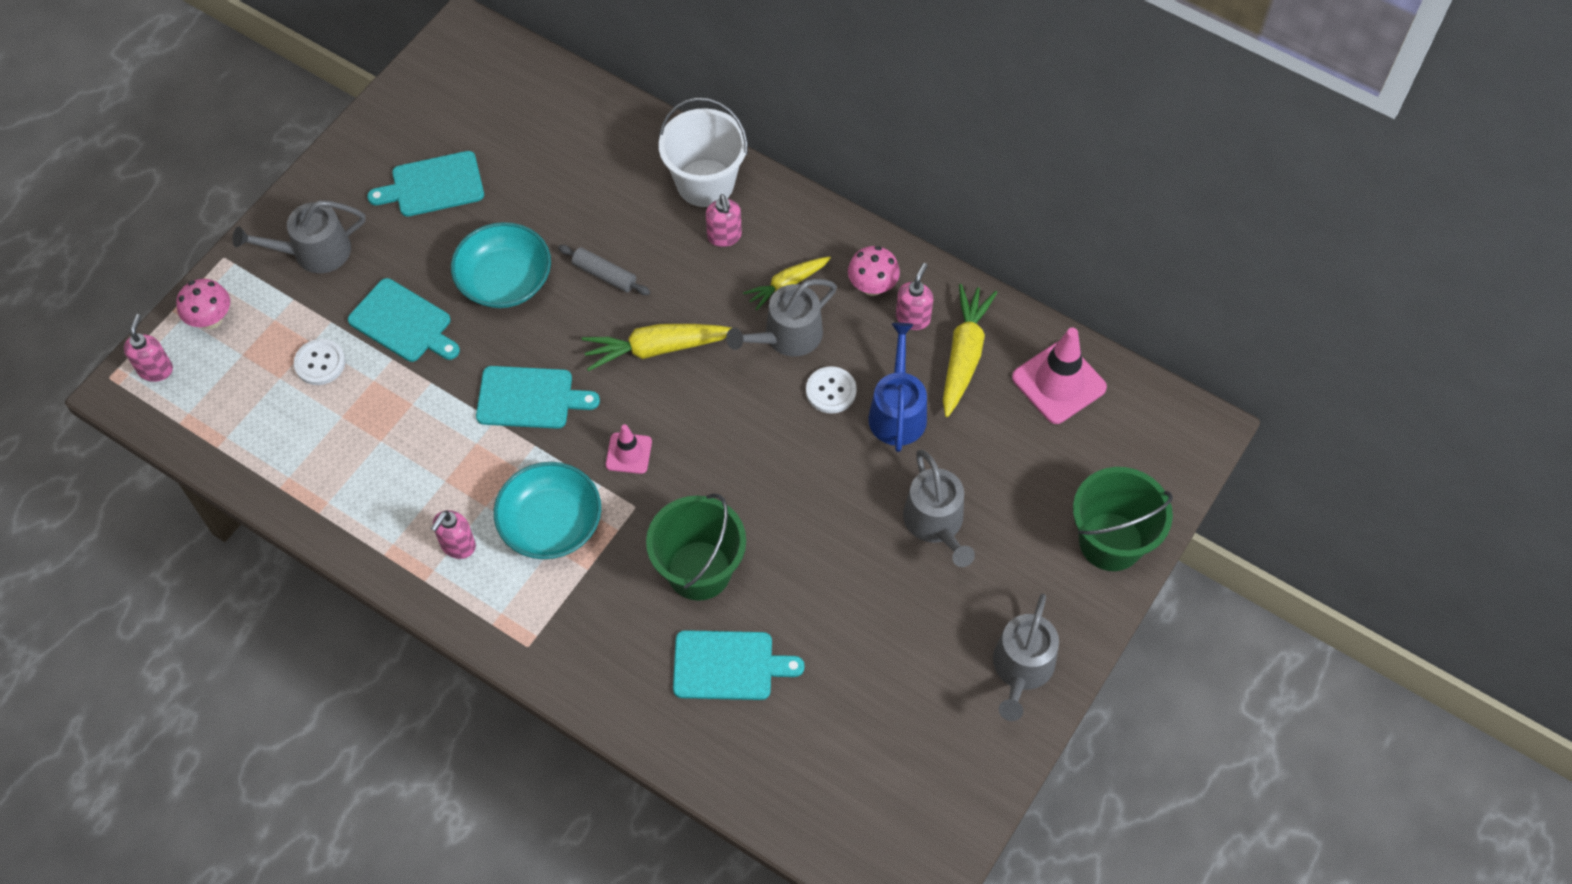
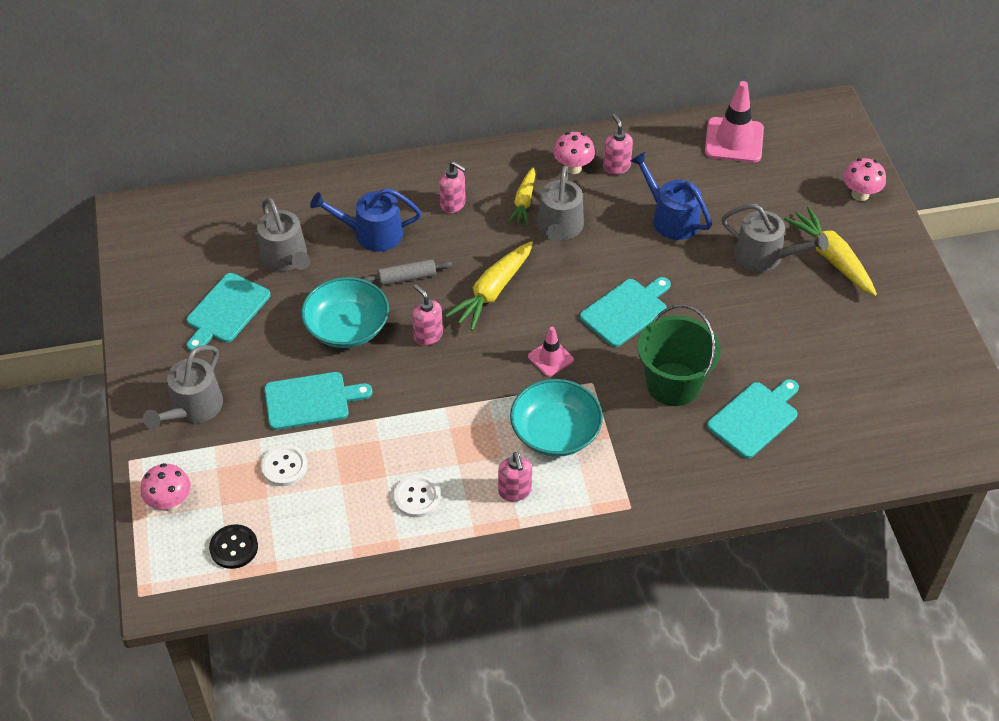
camera: 45 degrees left, 10 degrees down
(156, 369) = (168, 563): pink soap dispenser -> pink soap dispenser (428, 335)
(211, 399) = (234, 547): none -> black button
(529, 398) = (450, 377): turquoise cutting board -> turquoise cutting board (626, 311)
(625, 209) = (372, 234): none -> blue watering can
(705, 183) = (403, 185): white bucket -> none
(831, 391) = (621, 236): white button -> white button (417, 497)
(963, 355) = (668, 164): yellow carrot -> yellow carrot (832, 258)
(1021, 668) = (900, 289): grey watering can -> grey watering can (286, 258)
(1110, 541) = (860, 194): green bucket -> pink mushroom

